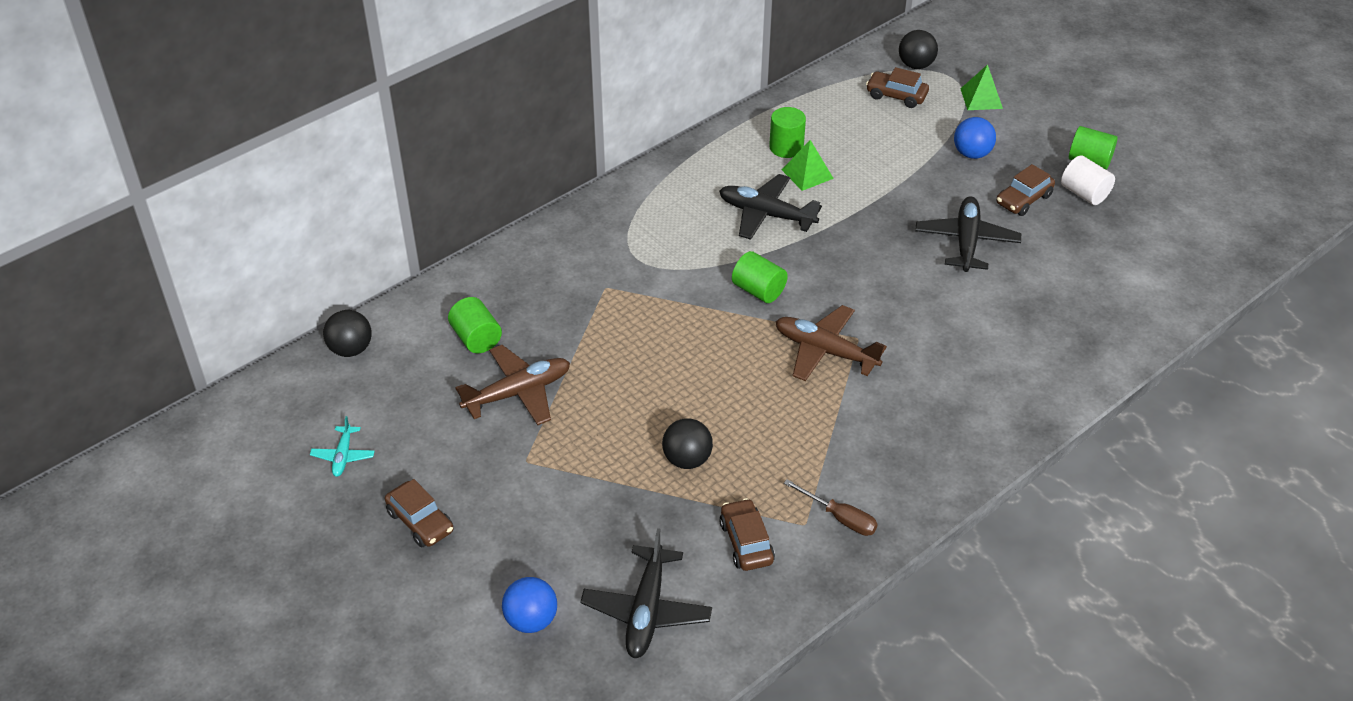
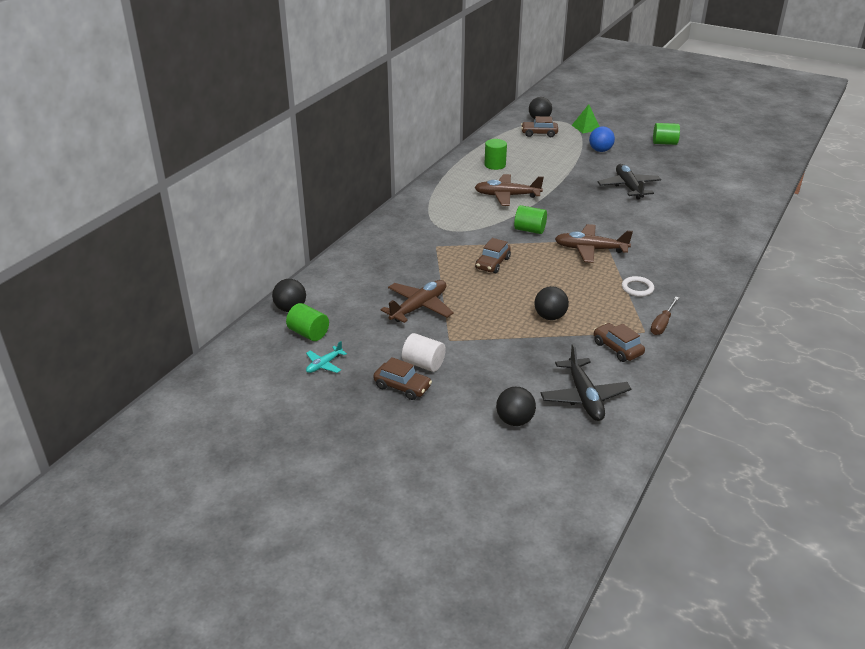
camera: 20 degrees left, 10 degrees down
(343, 456) = (324, 364): turquoise plane -> turquoise plane turned 60 degrees clockwise
(476, 338) = (371, 286): green cylinder -> green cylinder (308, 333)
(531, 620) = (514, 420): blue ball -> black ball
(766, 214) = (507, 196): black plane -> brown plane
(807, 174) = (516, 174): green pyramid -> none
(840, 518) = (662, 324): brown screwdriver -> brown screwdriver turned 105 degrees clockwise
(847, 443) = (637, 288): none -> white ring
(1023, 199) = (644, 164): brown car -> brown car (492, 263)
(1084, 193) = (673, 156): white cylinder -> white cylinder (423, 364)

